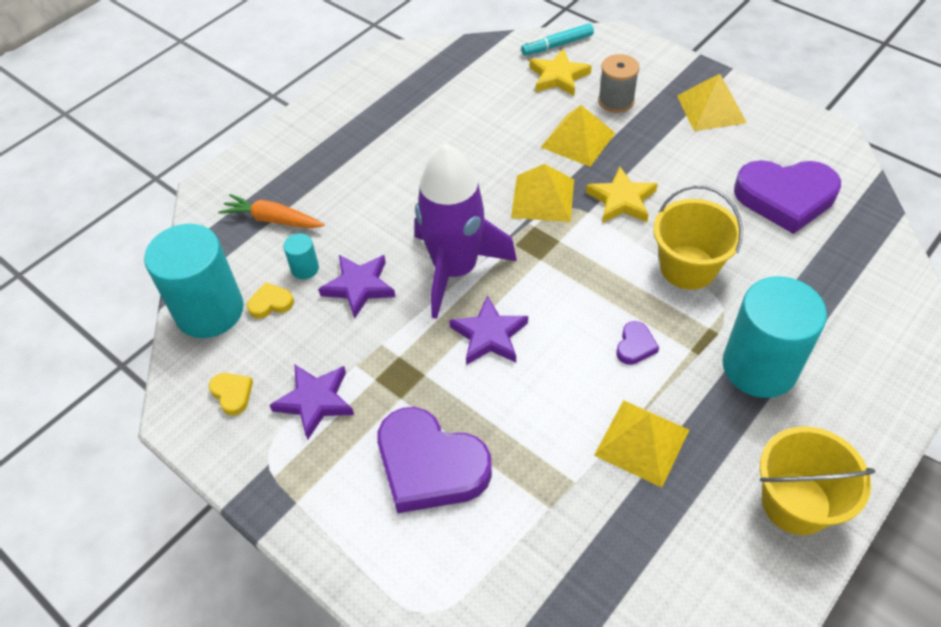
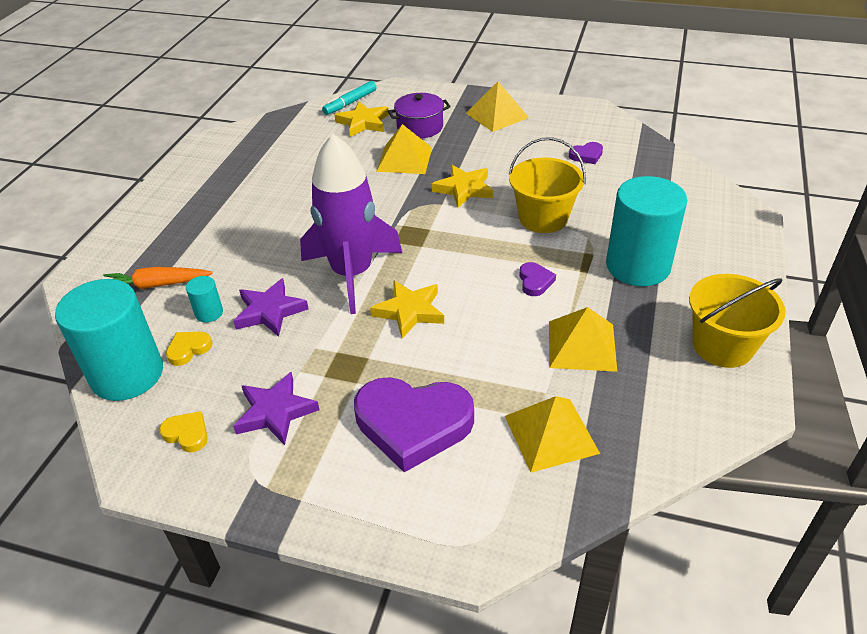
camera: 25 degrees left, 10 degrees down
(489, 335) = (409, 311): purple star -> yellow star
(543, 198) = (398, 204): yellow pyramid -> yellow pyramid (551, 434)
(616, 101) = (420, 127): grey spool -> purple pot
(785, 198) = (586, 155): purple heart -> purple heart, size x0.43

